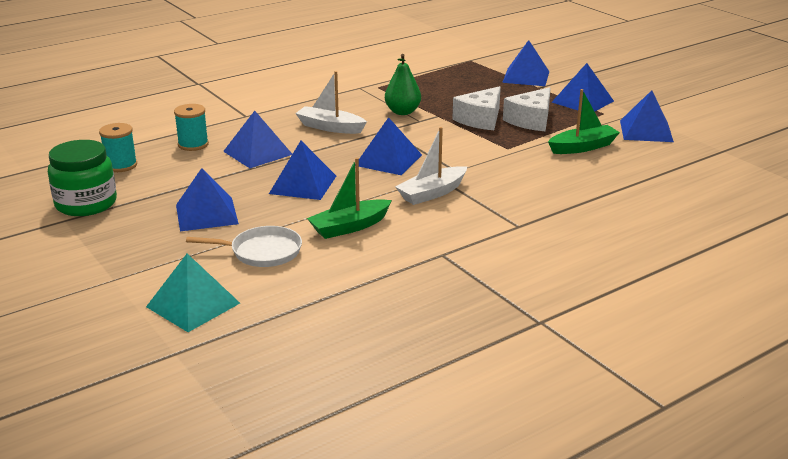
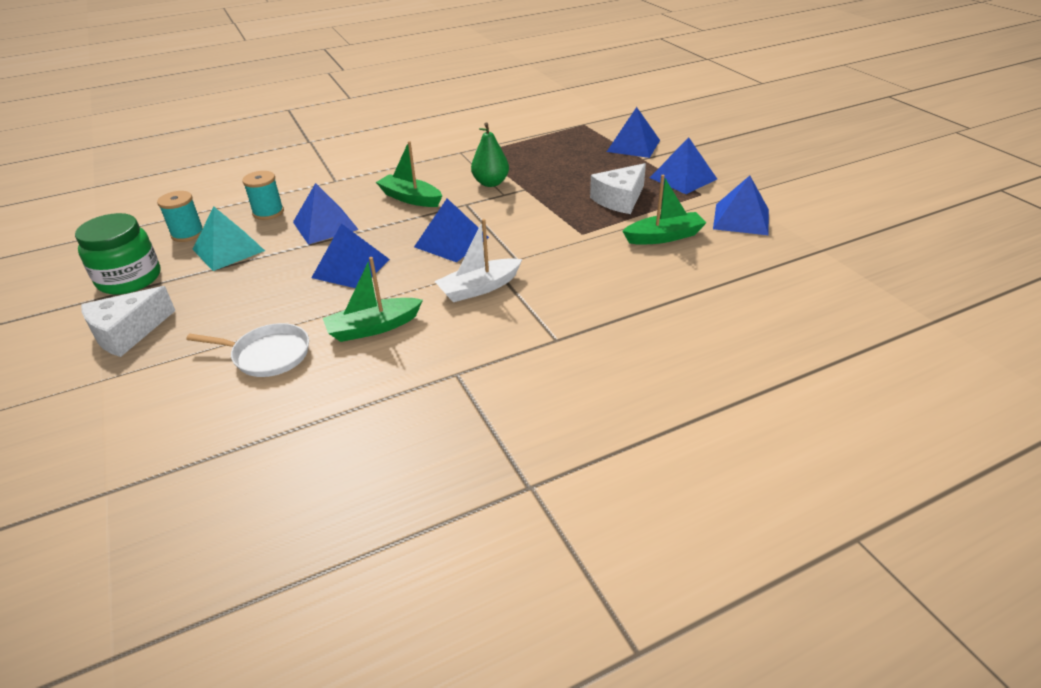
camera: 10 degrees right, 10 degrees up
(193, 304) = (161, 423): turquoise pyramid -> turquoise pyramid (228, 249)
(206, 214) = (237, 300): blue pyramid -> none
(330, 127) = (410, 198): white boat -> green boat
(481, 119) = (567, 196): white cheese -> white cheese (128, 333)

